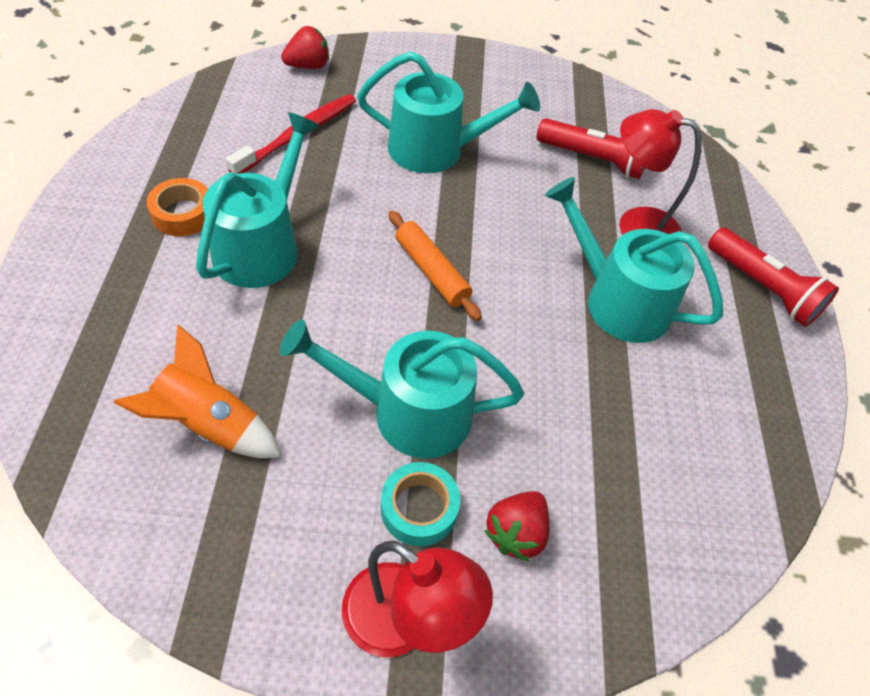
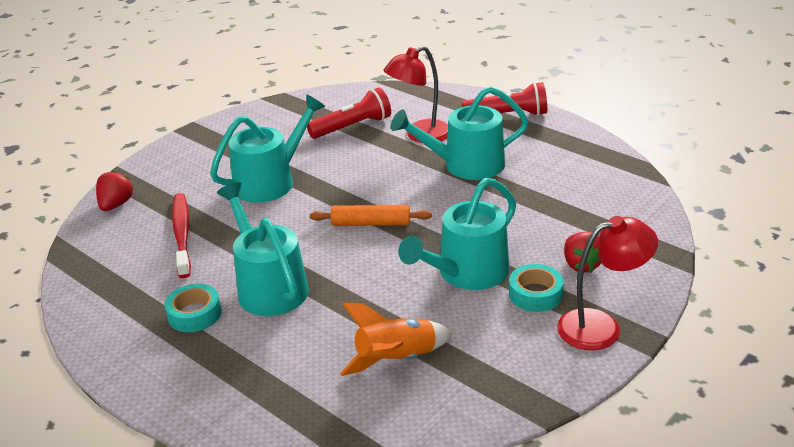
camera: 45 degrees left, 20 degrees down
(183, 214) = (194, 314): orange tape -> turquoise tape

